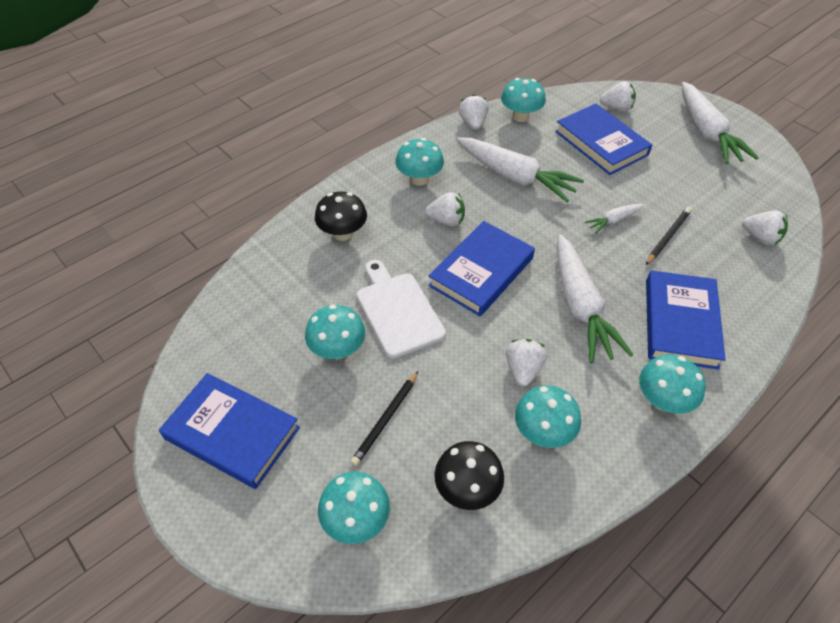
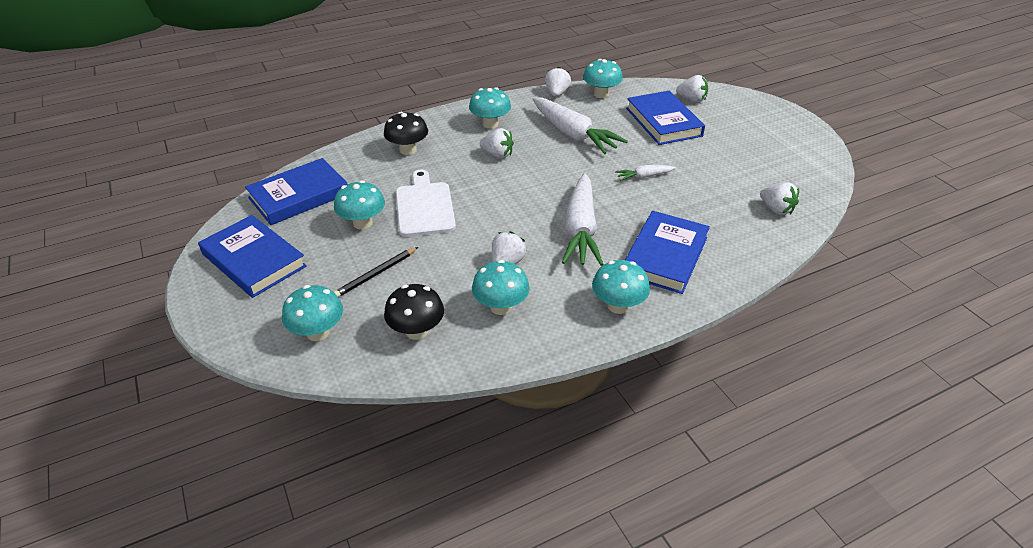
camera: 15 degrees right, 10 degrees down
(481, 272) = (508, 193): blue book -> blue book (299, 196)
(668, 236) = (688, 195): black pencil -> none
(706, 132) = (767, 128): white carrot -> none

